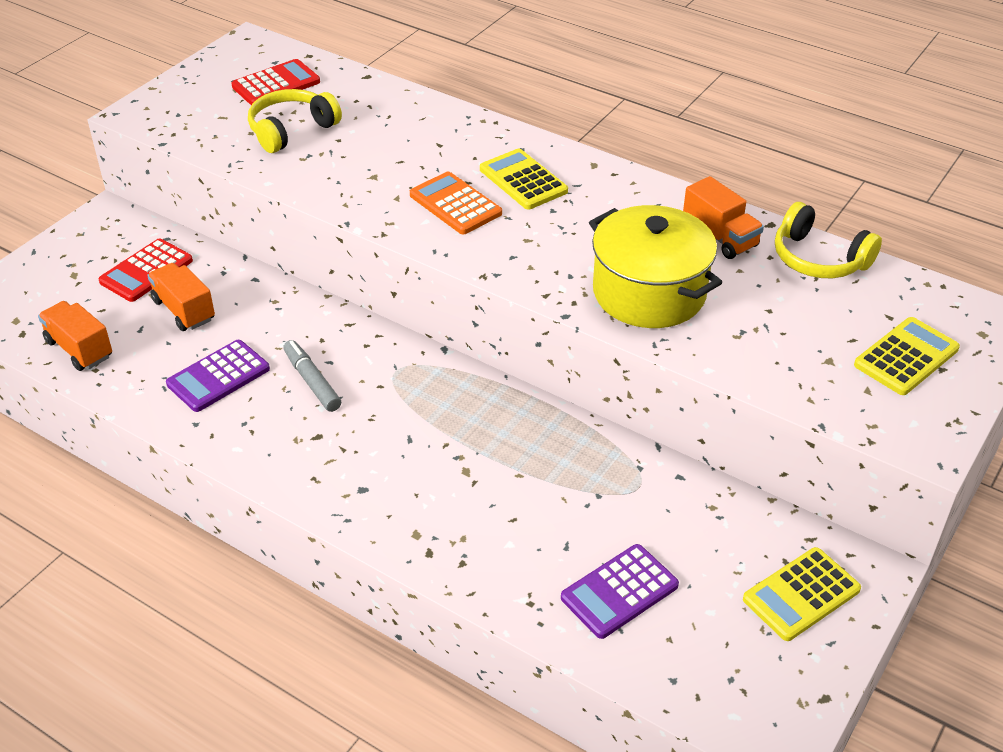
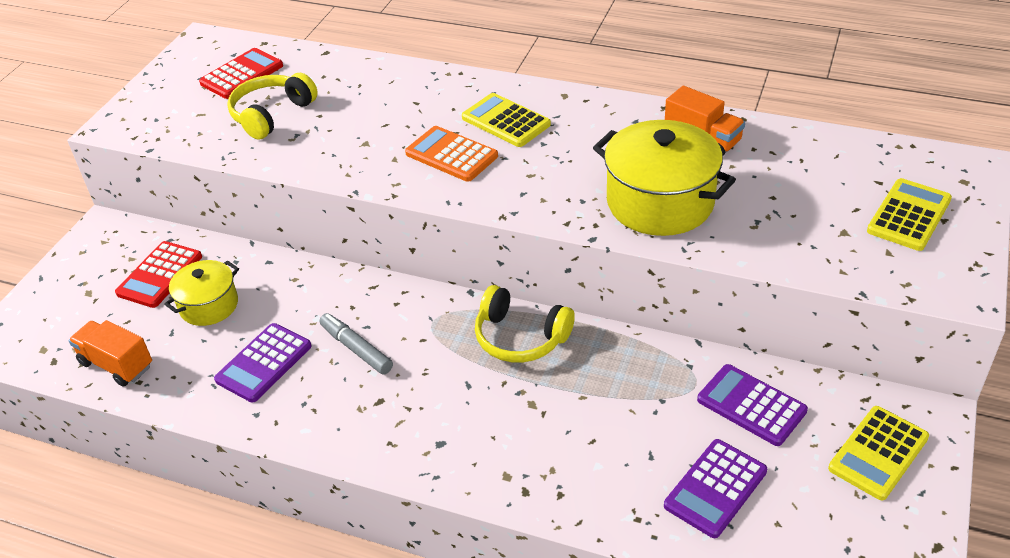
camera: 10 degrees left, 0 degrees up
(184, 310) = (209, 305): orange truck -> yellow pot
(688, 520) = (751, 405): none -> purple calculator
(818, 259) = (796, 142): yellow headphones -> yellow headphones (520, 337)

